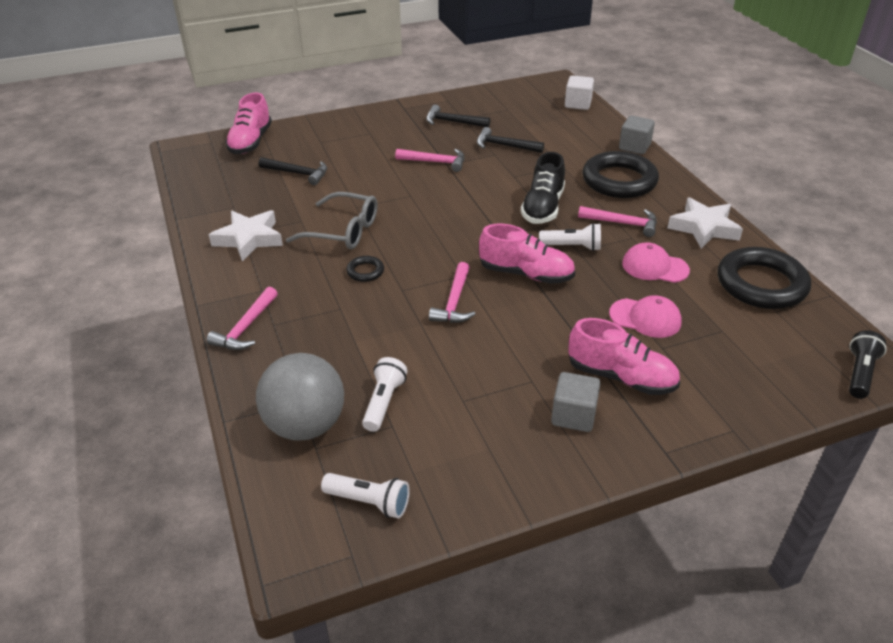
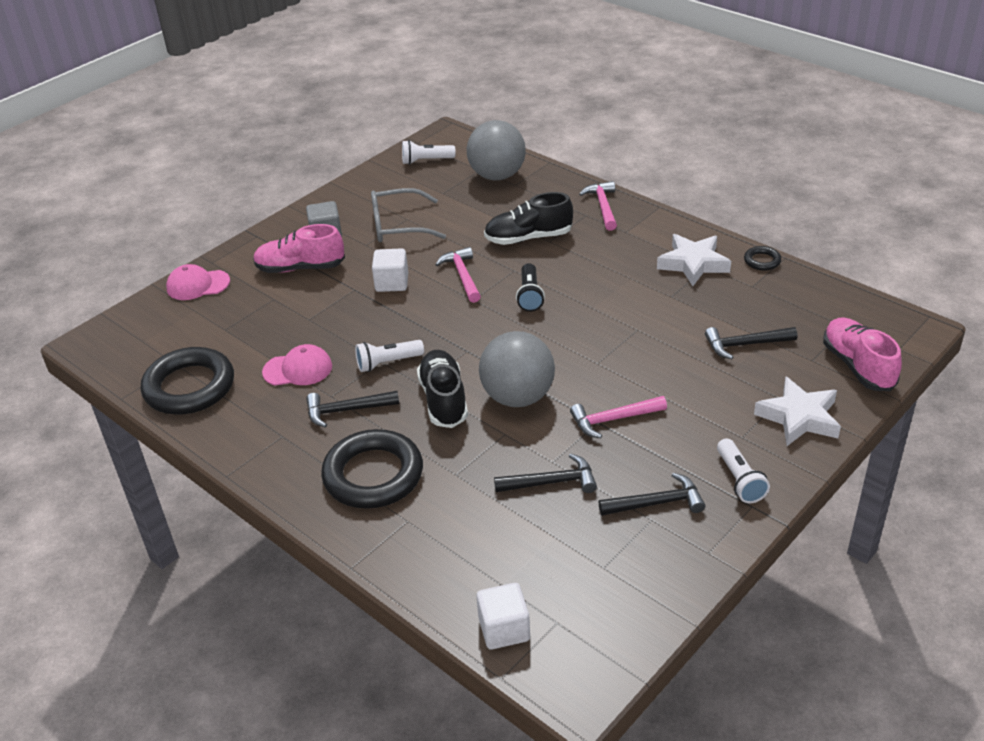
camera: 155 degrees right, 0 degrees up
(343, 231) = (620, 300): grey glasses -> grey glasses (398, 226)
(356, 319) = (528, 238): none -> black shoe
(365, 271) = (559, 273): black ring -> black ring (762, 261)
(383, 402) = (459, 201): white flashlight -> white flashlight (739, 480)
(487, 193) = (518, 397): none -> grey ball
(526, 274) = (417, 320): pink shoe -> none
(528, 320) = (392, 283): none -> white cube
(623, 223) = (346, 410): pink hammer -> black hammer
(634, 147) = (375, 552): grey cube -> none
(645, 318) = (294, 317): pink cap -> pink cap (198, 285)
(704, 228) = (254, 437): white star -> white star (799, 417)
(859, 373) = (109, 332): black flashlight -> black flashlight (530, 295)

